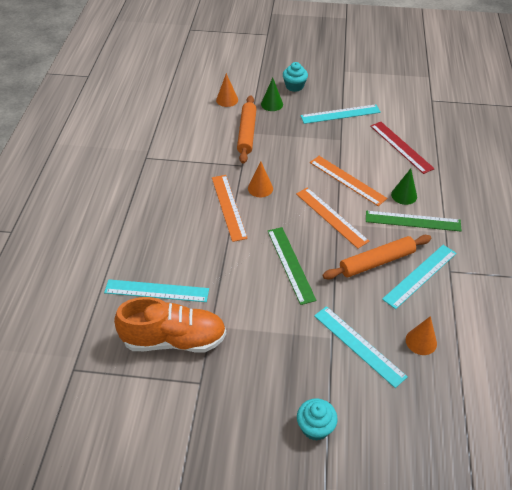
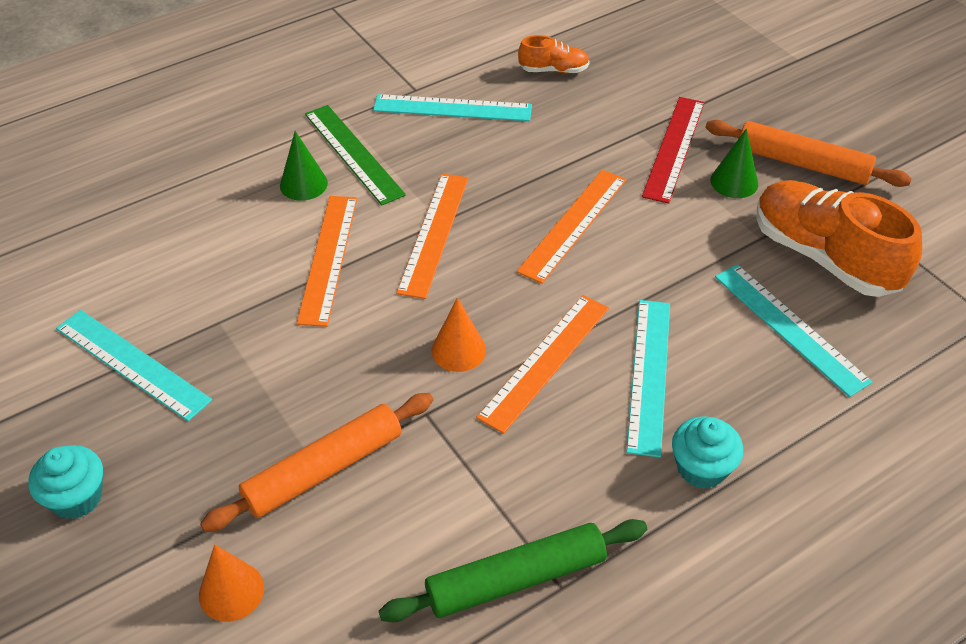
camera: 130 degrees left, 0 degrees up
(160, 150) = (515, 579): none -> green rolling pin
(272, 104) = (182, 494): green cone -> green cone (734, 182)
(290, 264) = (573, 224): green ruler -> orange ruler
(315, 427) = (754, 92): turquoise cupcake -> turquoise cupcake (701, 468)
(359, 345) = (619, 109): turquoise ruler -> turquoise ruler (649, 374)
(376, 262) = (472, 152): orange rolling pin -> orange rolling pin (802, 164)
(401, 147) = (174, 238): red ruler -> red ruler (674, 148)
(421, 341) = (553, 70): orange cone -> orange shoe

